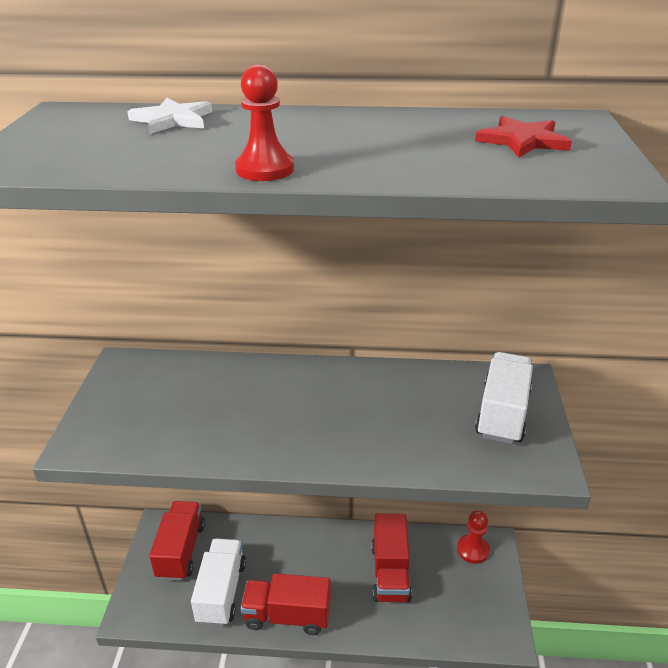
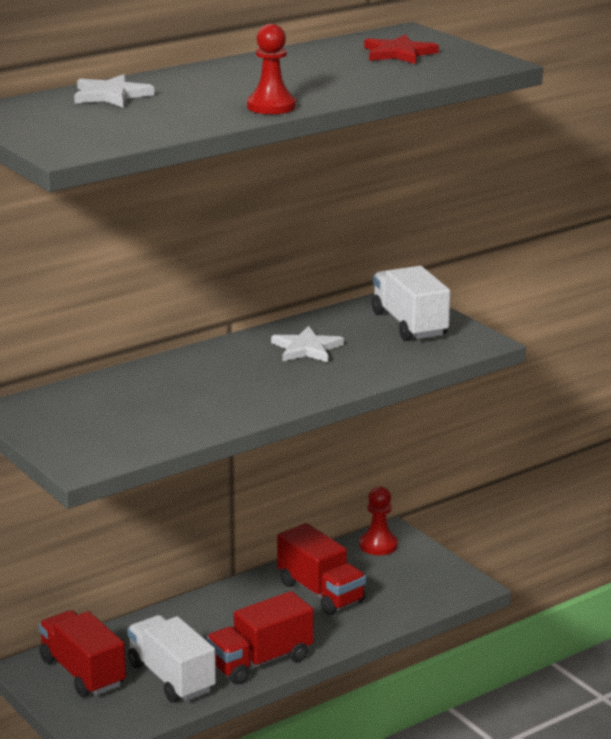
camera: 40 degrees left, 10 degrees down
(386, 401) = (307, 348): none -> white star

